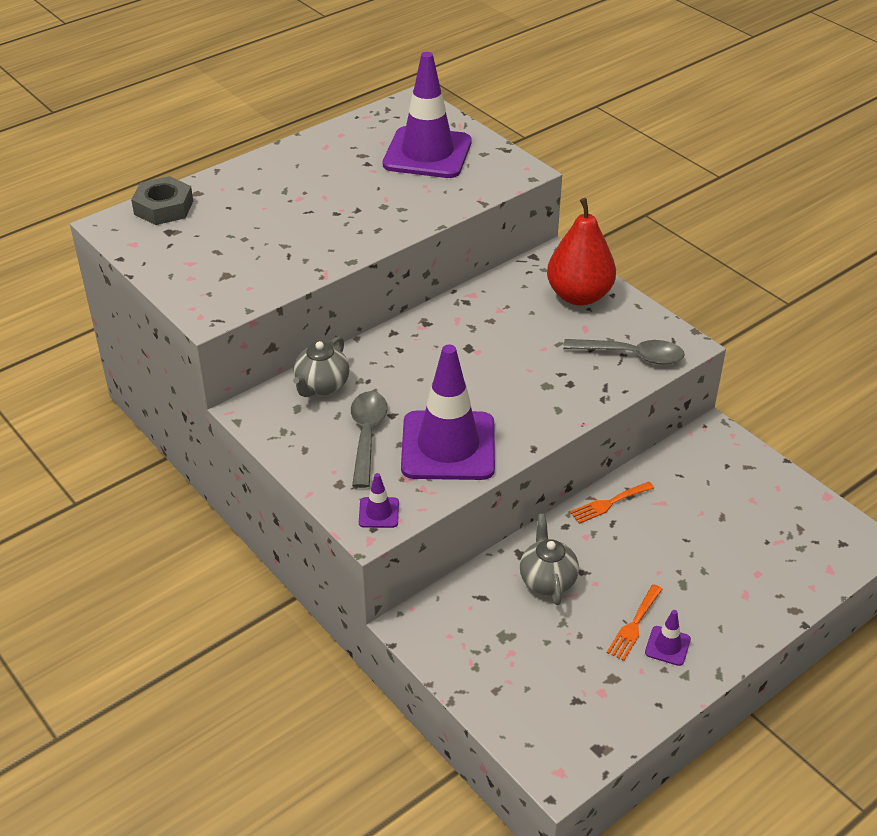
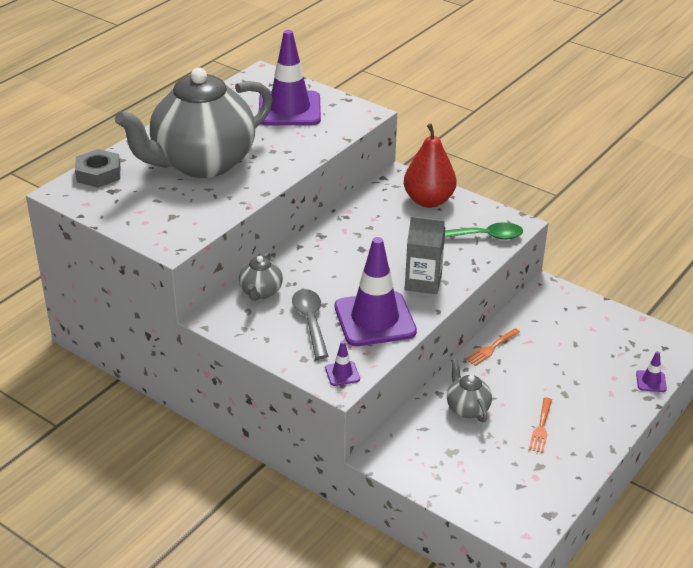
camera: 15 degrees left, 5 degrees down
(290, 211) = (202, 163): none -> grey teapot
(529, 406) = (423, 282): none -> grey carton
(632, 355) = (484, 236): grey spoon -> green spoon
(667, 646) = (570, 437): purple traffic cone -> purple traffic cone (651, 381)

